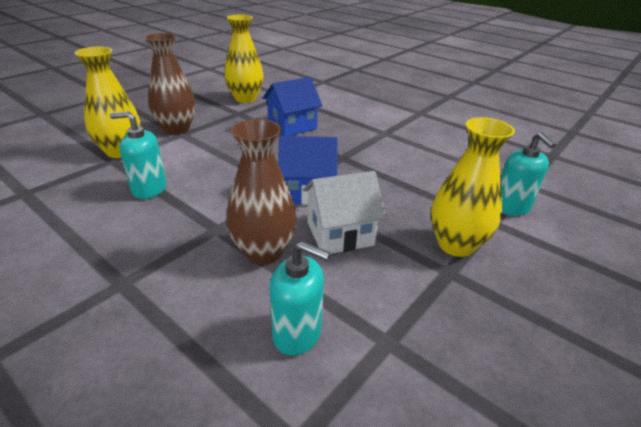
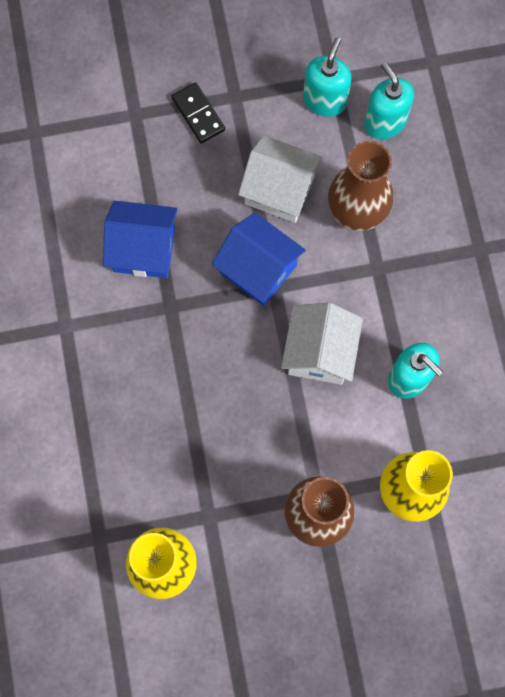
camera: 140 degrees left, 40 degrees up
(226, 176) = (320, 352): none -> white house
(292, 126) = (165, 423): blue house -> blue house (144, 249)
(456, 245) = (198, 114): yellow vase -> black domino
(511, 207) = (94, 117): turquoise soap dispenser -> turquoise soap dispenser (325, 100)

